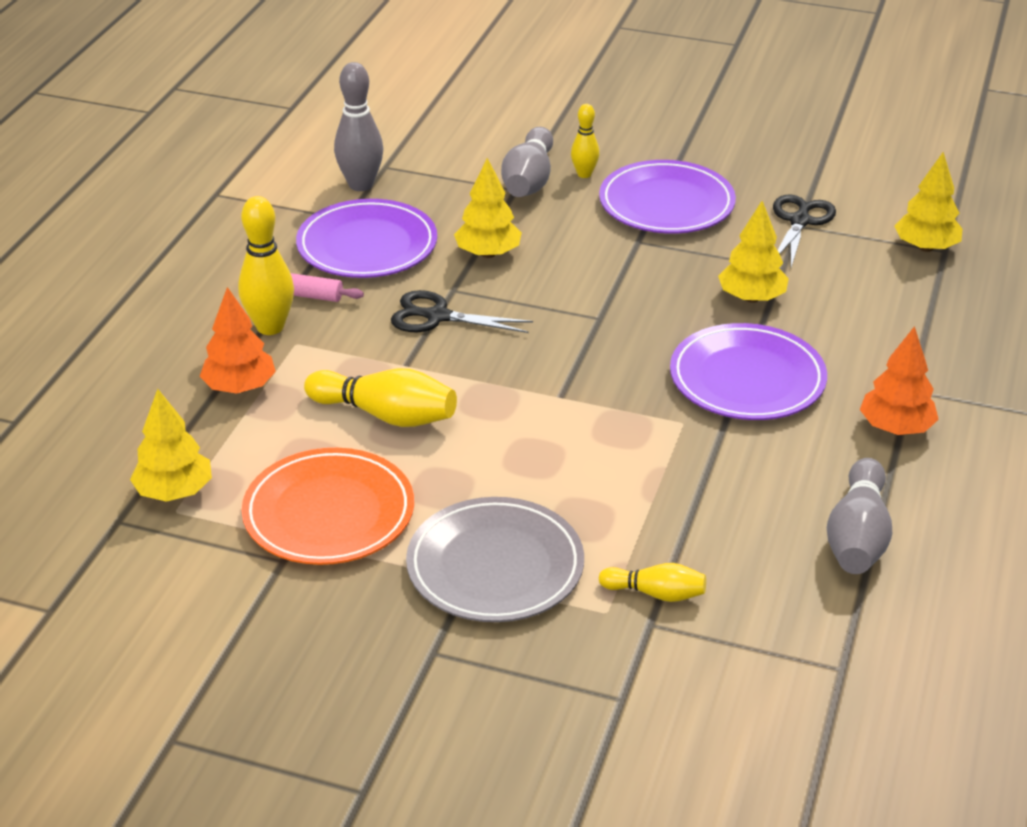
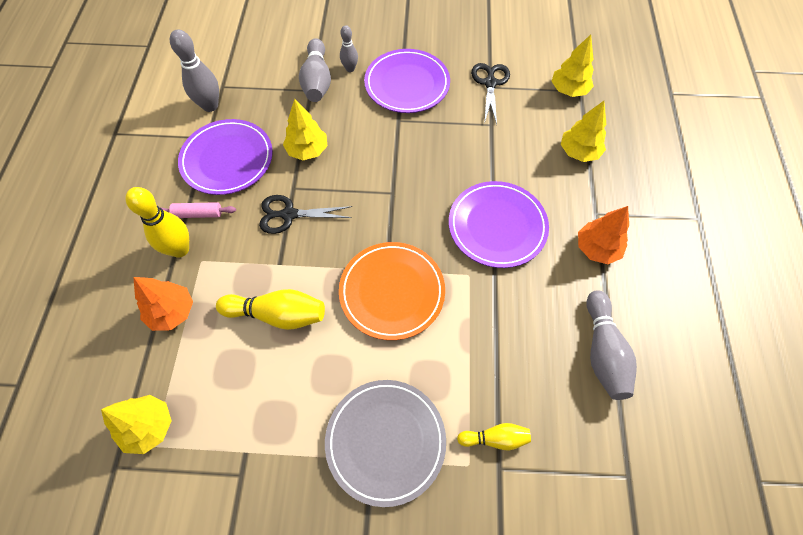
camera: 15 degrees left, 25 degrees up
(329, 513) = (261, 419): orange plate -> orange plate (392, 292)
(584, 174) = (350, 69): yellow bowling pin -> grey bowling pin
(751, 298) = (480, 155): yellow tree -> yellow tree (578, 152)

